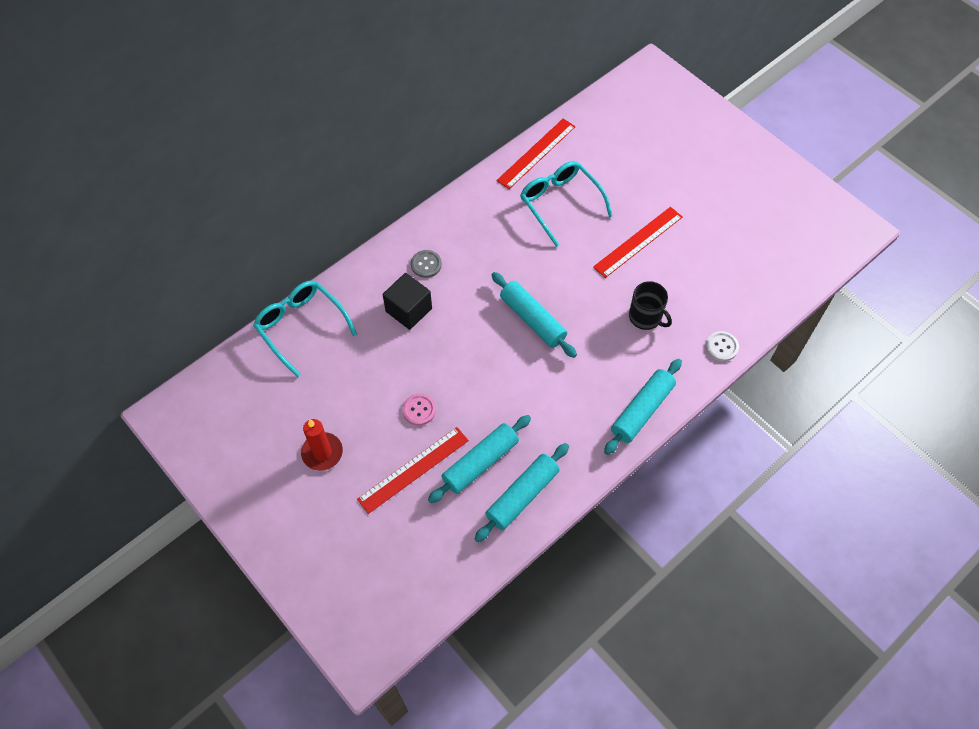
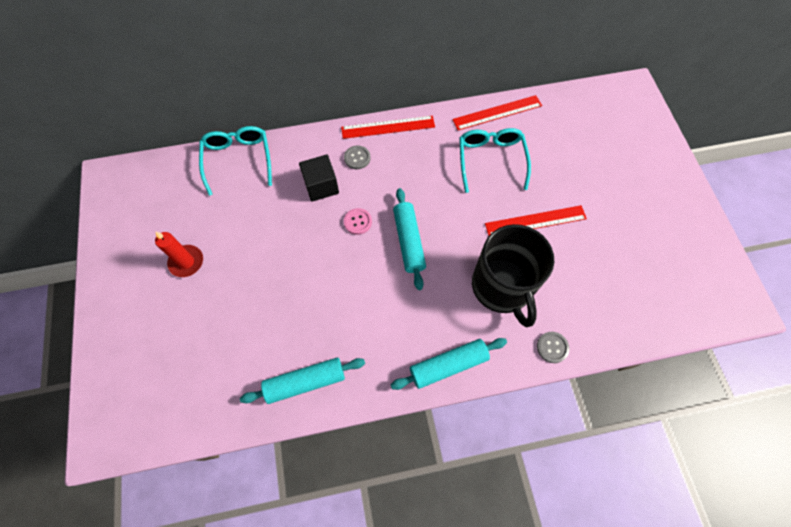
camera: 30 degrees right, 5 degrees up
(413, 469) = (240, 312): red ruler -> red ruler (388, 127)
(419, 410) = (276, 267): pink button -> pink button (357, 222)
(480, 462) = (292, 335): turquoise rolling pin -> none
(646, 317) = (502, 287): black mug -> black mug, size x1.98
(721, 347) = (552, 347): white button -> grey button

